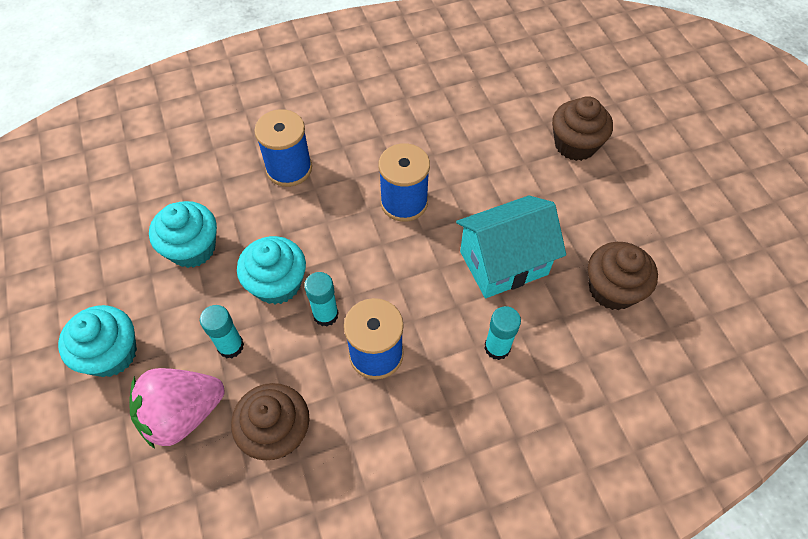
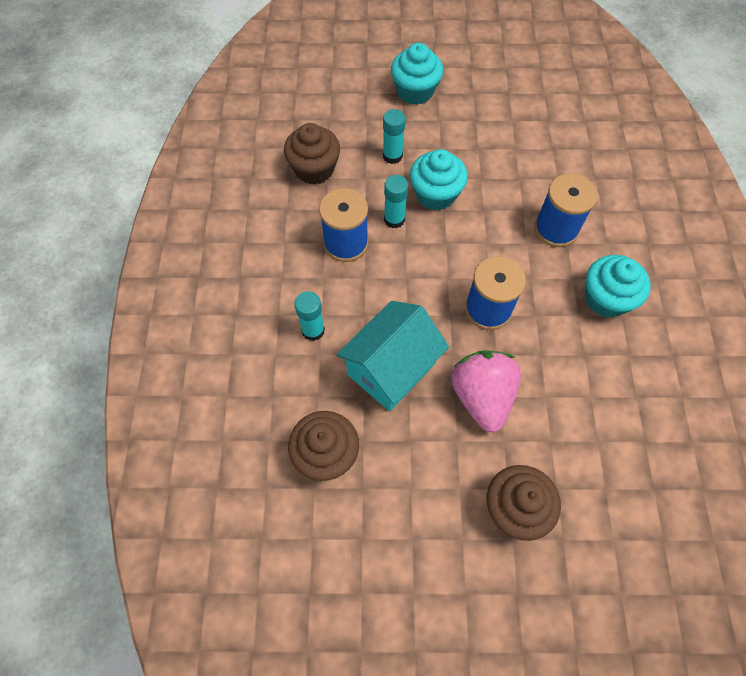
camera: 110 degrees right, 5 degrees up
(183, 413) = (352, 122): pink strawberry -> pink strawberry (481, 396)
(192, 248) = (490, 147): turquoise cupcake -> turquoise cupcake (606, 298)
(503, 263) = (391, 369): turquoise house -> turquoise house turned 45 degrees clockwise

